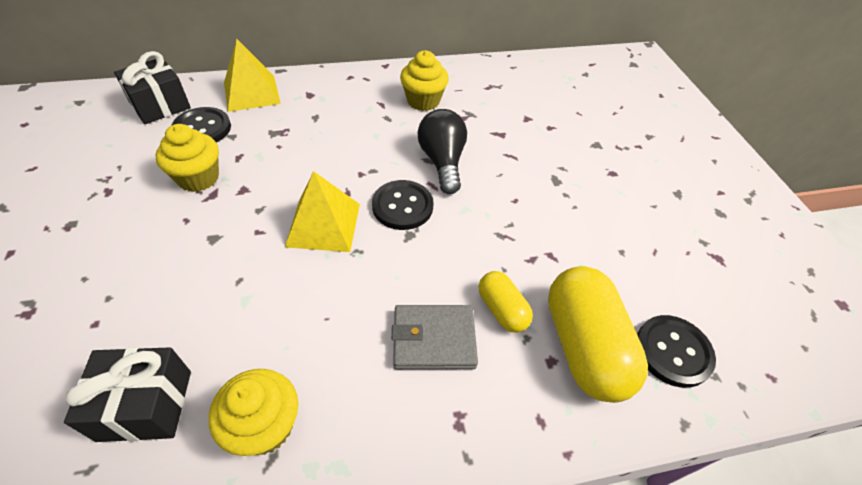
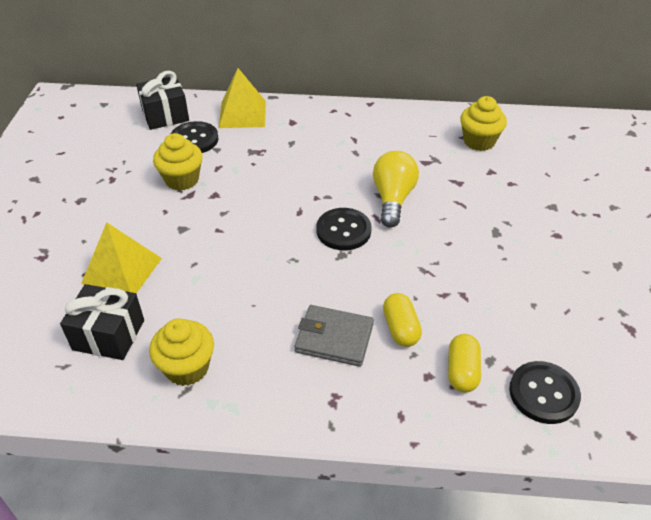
camera: 20 degrees right, 5 degrees down
(323, 224) = (272, 234): yellow pyramid -> yellow pyramid (122, 270)
(423, 101) = (394, 141): yellow cupcake -> yellow cupcake (479, 141)
(442, 162) = (393, 199): black light bulb -> yellow light bulb
(583, 346) = (462, 371): yellow capsule -> yellow capsule, size x0.53

